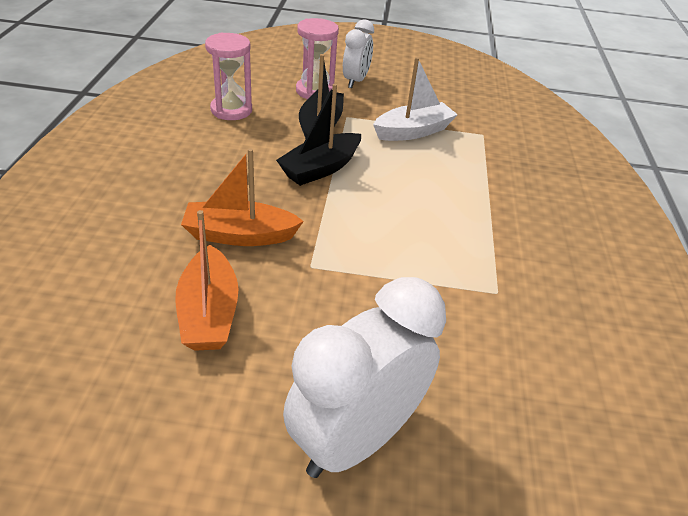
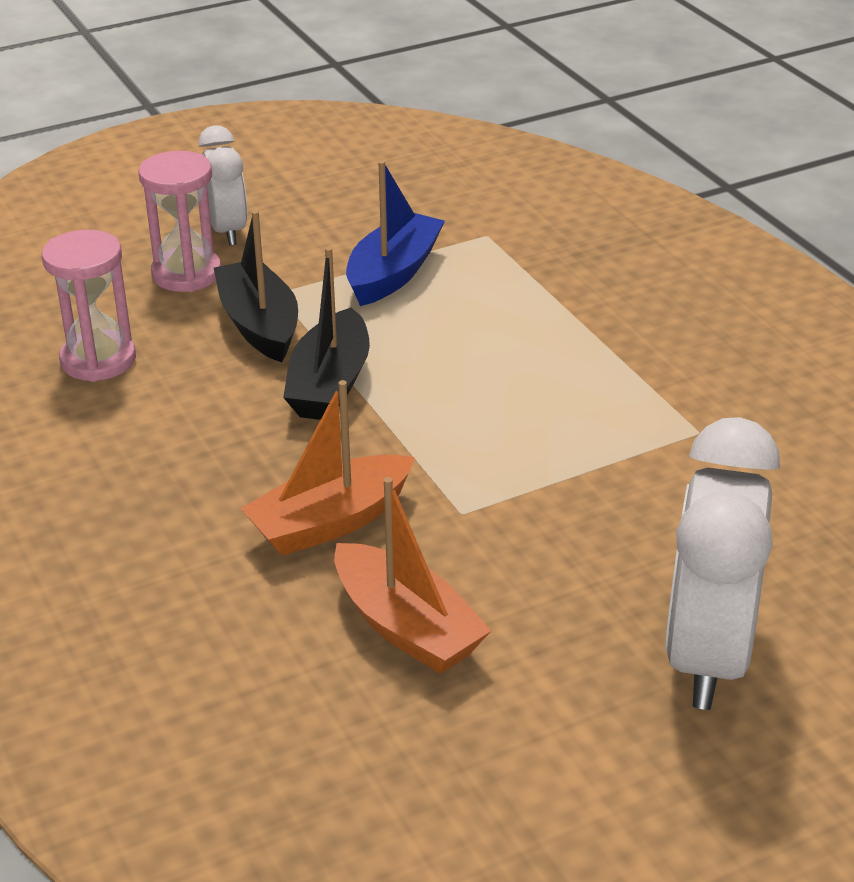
camera: 30 degrees left, 5 degrees down
(413, 131) = (393, 273): white boat -> blue boat

